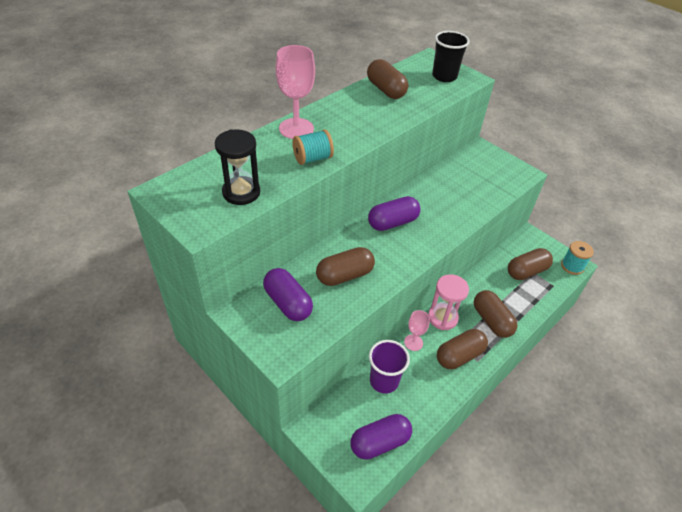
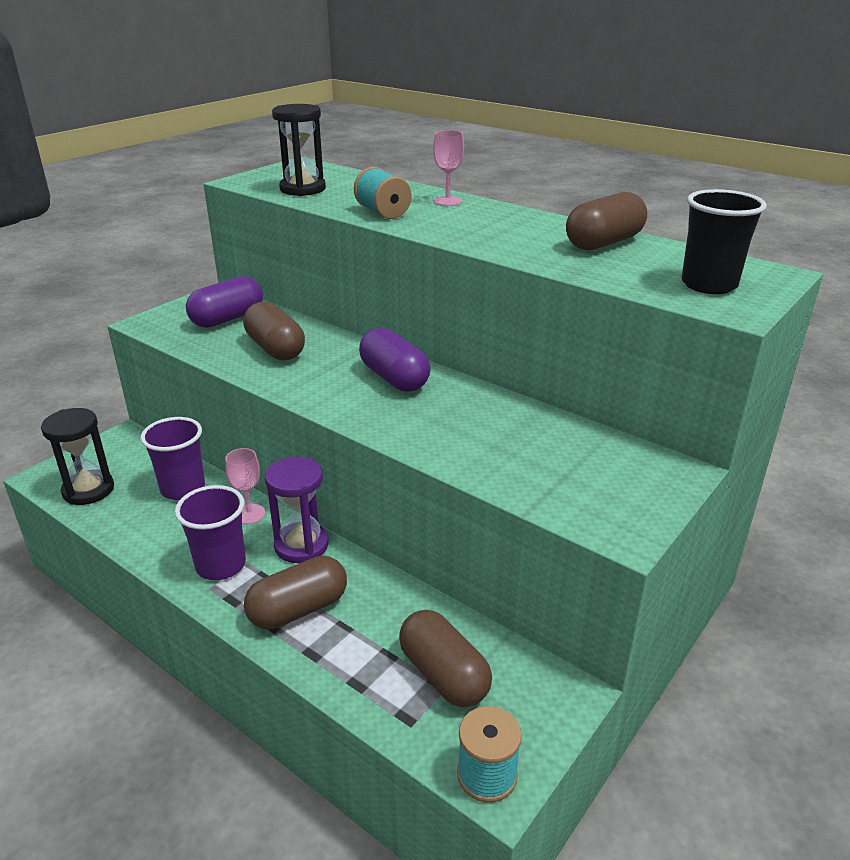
camera: 85 degrees right, 15 degrees down
(296, 129) = (447, 201): pink goblet -> pink goblet, size x0.57
(380, 442) = (88, 490): purple capsule -> black hourglass
(442, 318) = (301, 545): pink hourglass -> purple hourglass
(459, 356) = (221, 565): brown capsule -> purple cup

